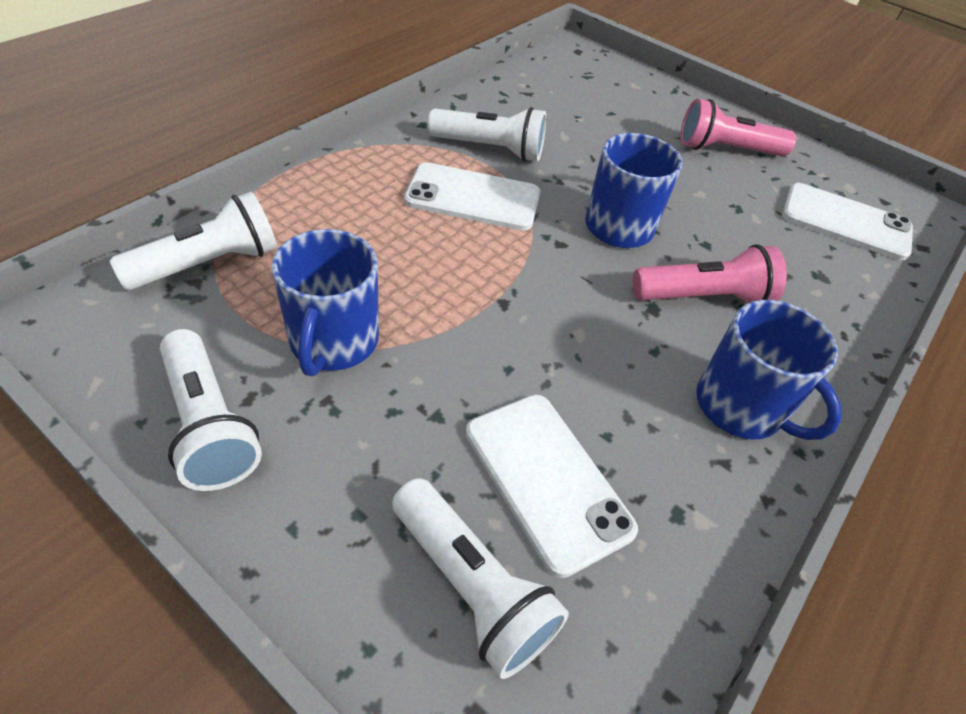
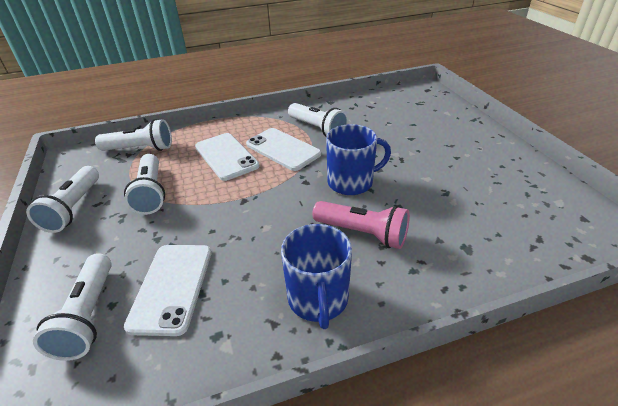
camera: 40 degrees right, 10 degrees down
(333, 342) = (151, 193): blue mug -> white flashlight
(726, 150) = (475, 158): pink flashlight -> none
(846, 222) = (529, 222): white phone -> white phone (226, 156)

